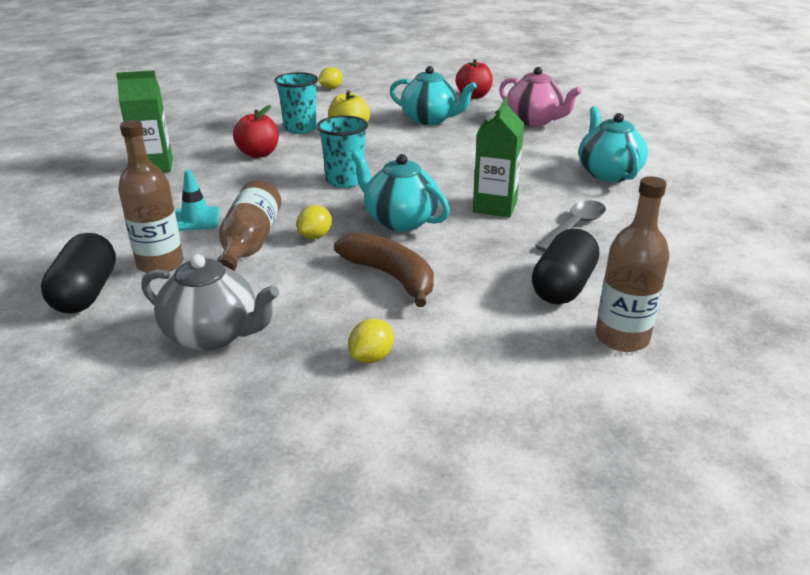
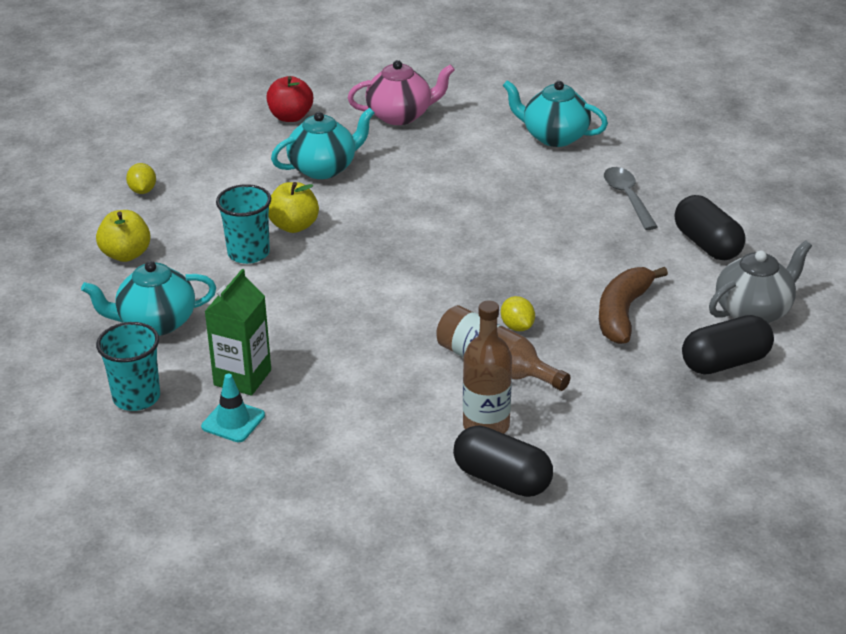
camera: 55 degrees left, 5 degrees up
(196, 219) = (412, 383): turquoise traffic cone -> turquoise traffic cone (233, 421)
(213, 335) = (633, 426): grey teapot -> grey teapot (754, 311)
(258, 154) = (289, 301): red apple -> none
(259, 103) = (126, 254): none -> yellow apple
(345, 181) = (418, 272): turquoise cup -> turquoise cup (136, 397)
(371, 357) = (725, 362): yellow lemon -> black capsule
(391, 276) = (622, 313): brown banana -> brown banana turned 60 degrees counterclockwise
(400, 220) = (532, 273): turquoise teapot -> turquoise teapot (155, 322)
(495, 207) = (556, 217): green carton -> none
(621, 338) = (787, 253): brown bottle -> none

